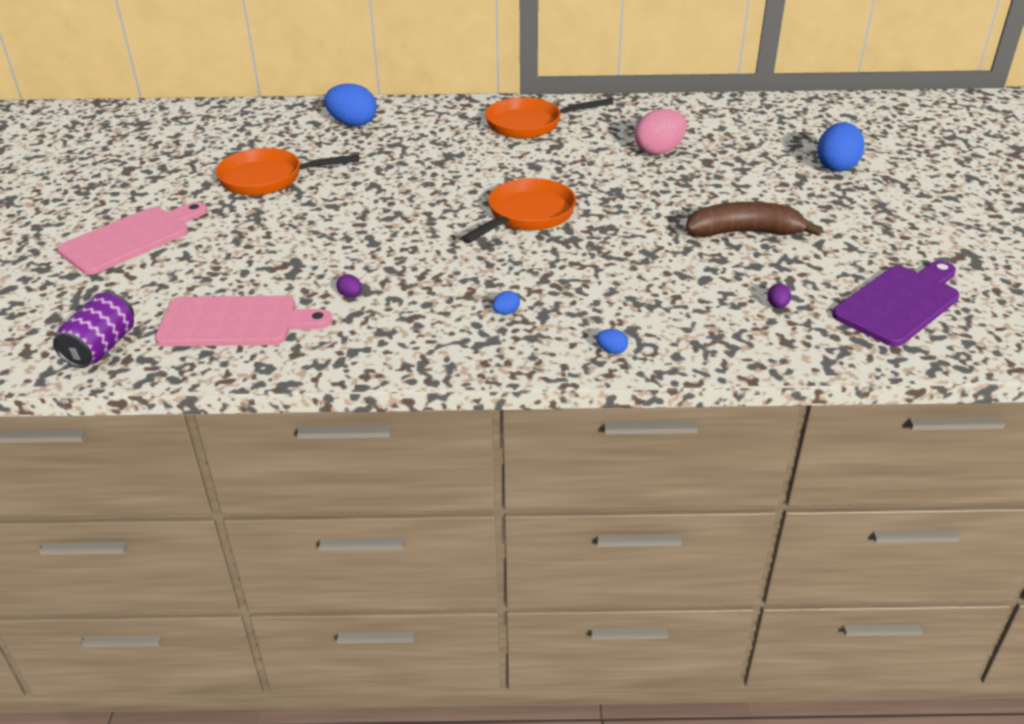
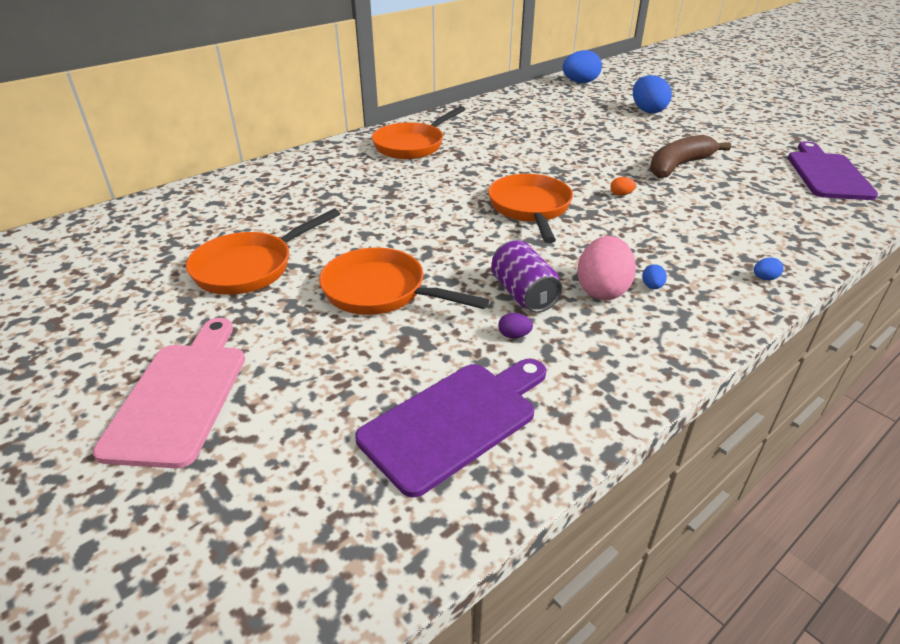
camera: 40 degrees left, 0 degrees up
(101, 348) = (351, 546): purple can -> purple can (523, 294)
(235, 322) = (454, 421): pink cutting board -> purple cutting board
(318, 229) = (380, 291): none -> orange pan
(353, 123) = (257, 191): blue egg -> blue egg (580, 82)
(630, 235) = (621, 194): none -> orange egg
(659, 151) = (534, 134): pink egg -> pink egg (602, 290)
(777, 305) = (782, 202): purple egg -> none

